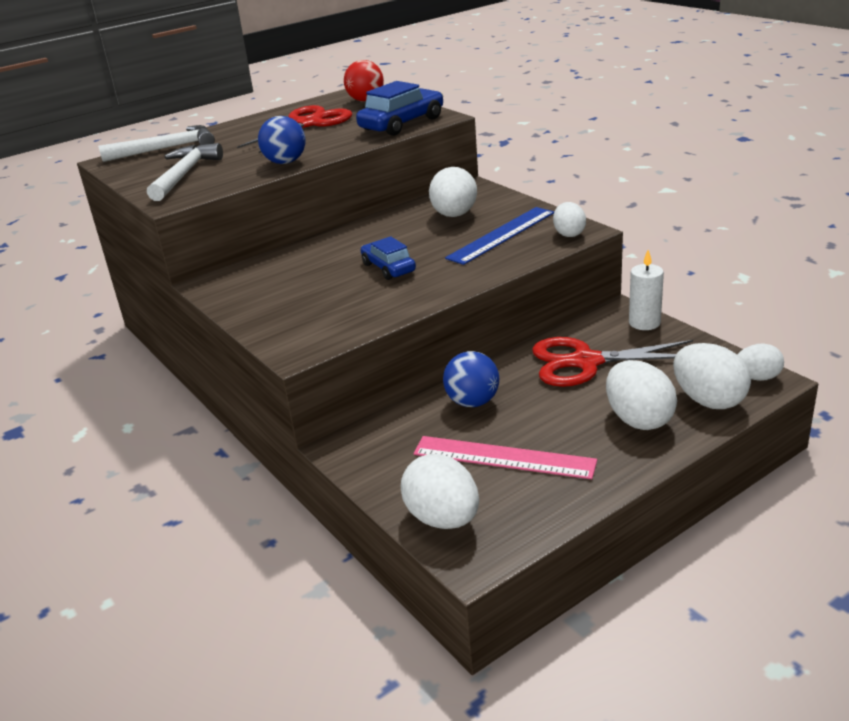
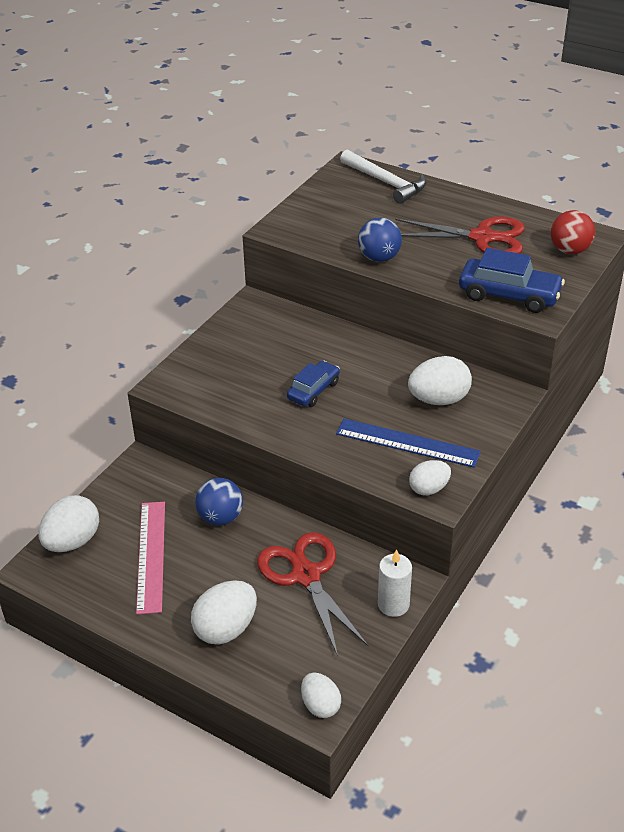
camera: 65 degrees right, 10 degrees up
(184, 175) = (331, 215): white hammer -> none
(708, 400) = (270, 673): white egg -> none

